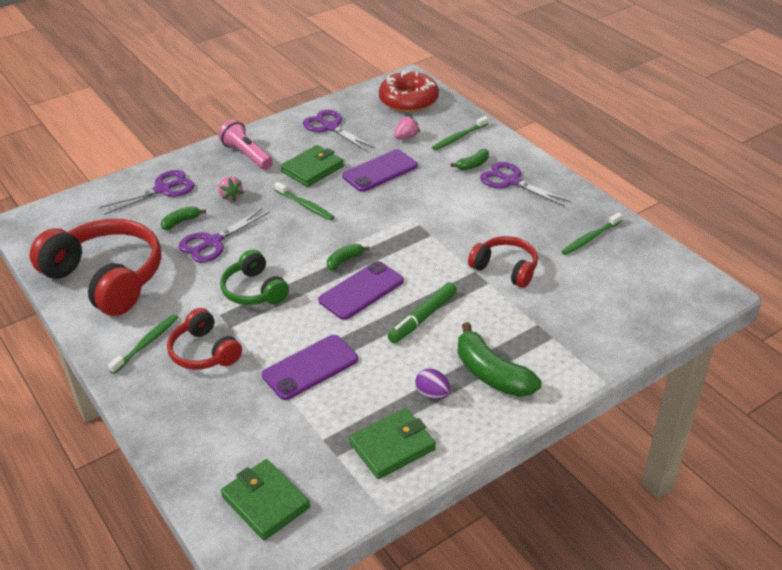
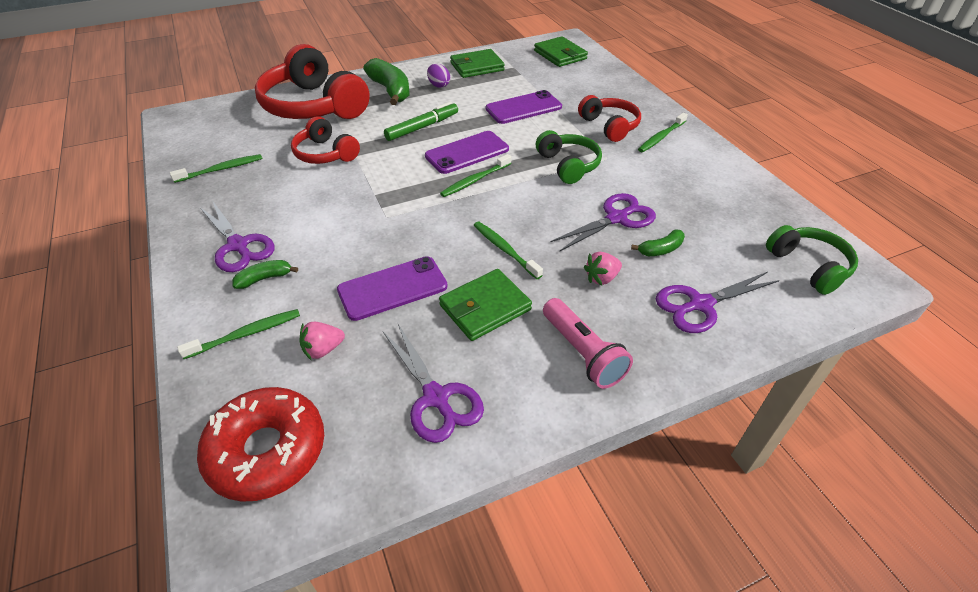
camera: 170 degrees left, 5 degrees up
(67, 225) = (809, 266): none -> green headphones
(106, 278) = (724, 195): red headphones -> red headphones (314, 106)
(231, 196) = (601, 278): pink strawberry -> pink strawberry turned 105 degrees counterclockwise
(344, 260) = (475, 180): green banana -> green toothbrush

